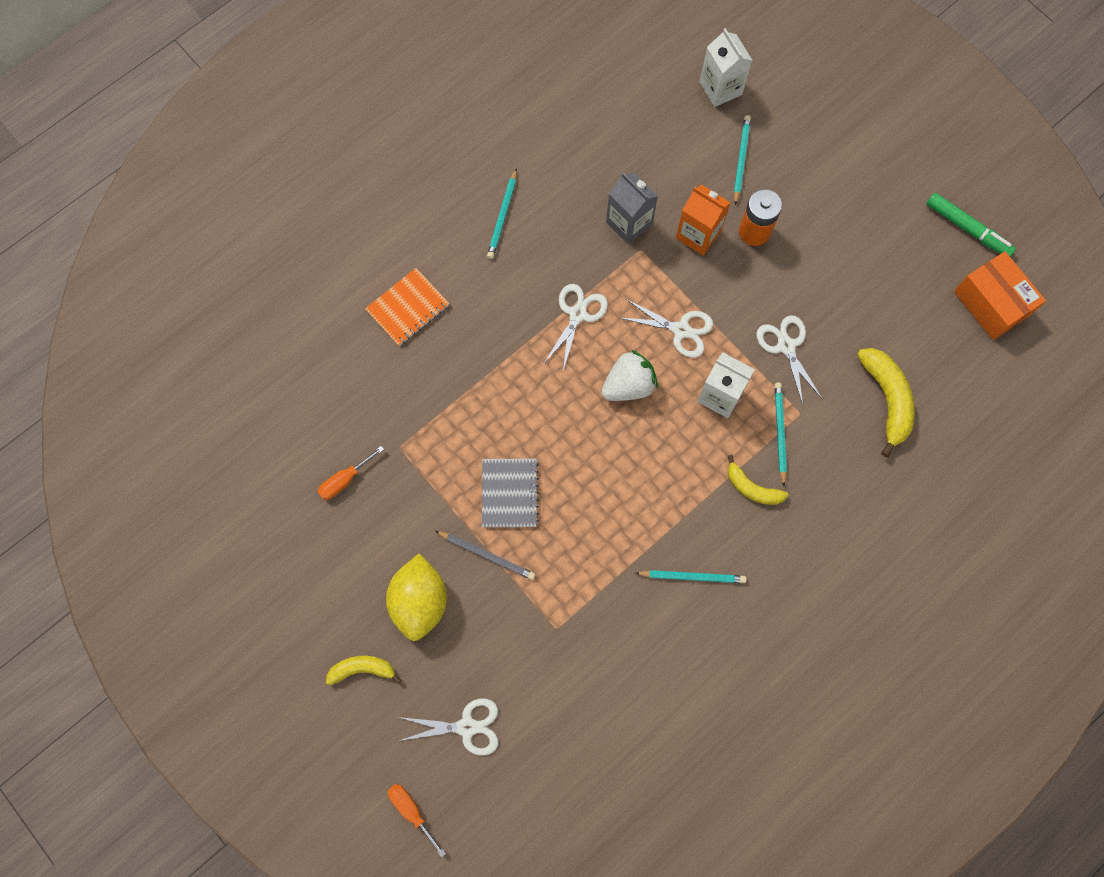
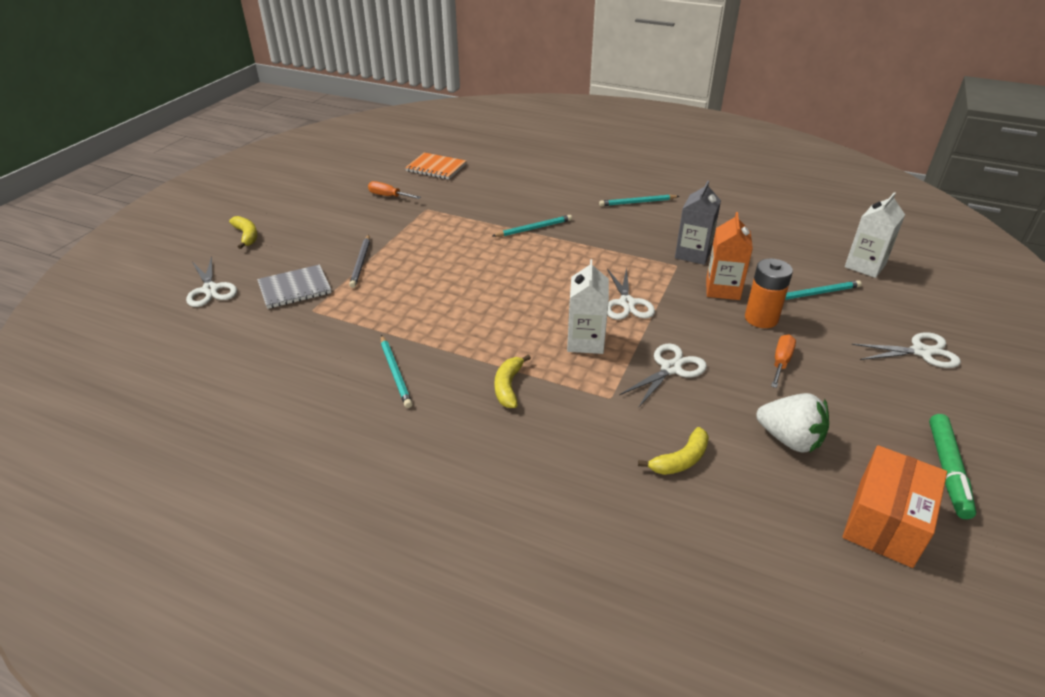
camera: 65 degrees right, 35 degrees down
(408, 308) = (532, 187): orange notebook -> orange notebook (436, 168)
(411, 811) = (134, 283): orange screwdriver -> orange screwdriver (781, 362)
(420, 601) = (309, 245): yellow lemon -> none
(510, 493) = (418, 259): grey notebook -> grey notebook (295, 288)
(577, 314) = (592, 251): white scissors -> white scissors (921, 352)
(628, 385) = (553, 290): white strawberry -> white strawberry (789, 439)
(779, 432) = (579, 389): turquoise pencil -> turquoise pencil (534, 228)
(886, 399) = (680, 460): yellow banana -> yellow banana, size x0.62

